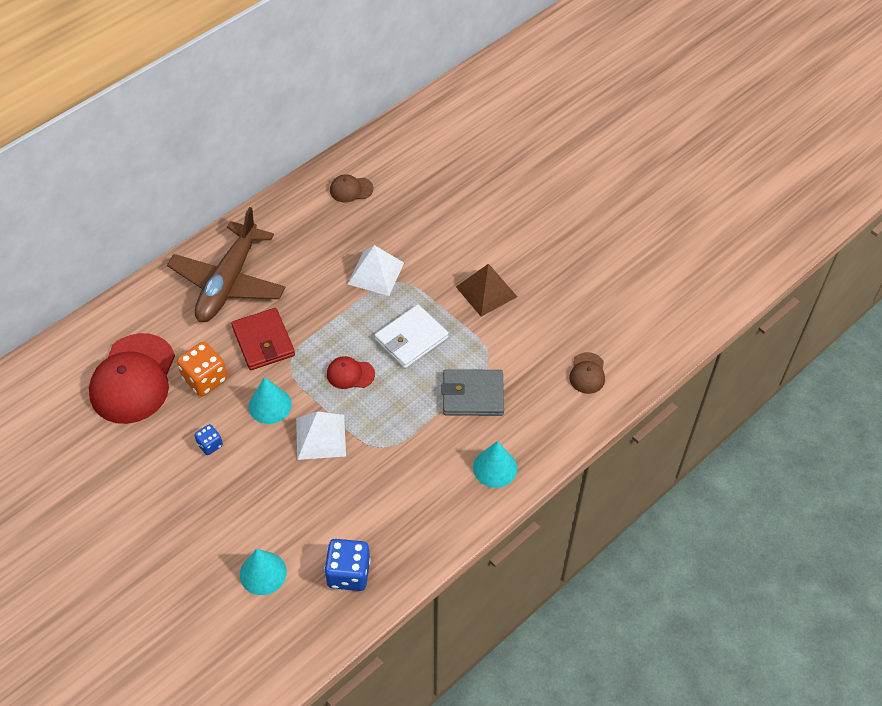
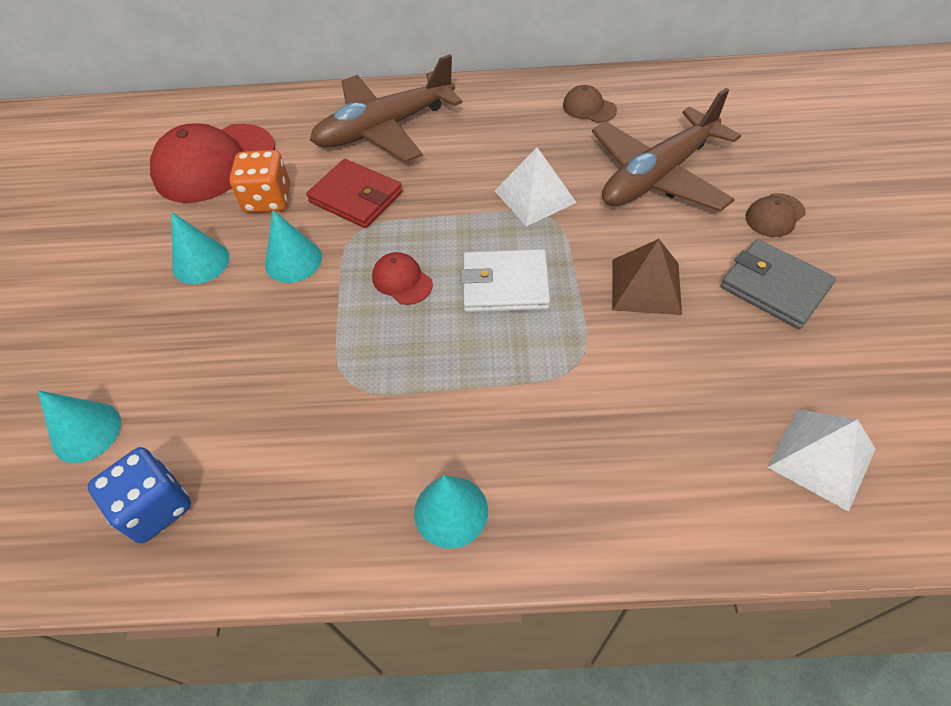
camera: 45 degrees right, 0 degrees up
(210, 445) = (200, 262): blue dice -> turquoise cone
(263, 341) = (356, 197): red wallet -> red wallet turned 75 degrees counterclockwise
(320, 437) = (302, 326): white pyramid -> white pyramid (821, 457)
(435, 216) = (658, 176): none -> brown plane
(473, 395) = (513, 396): grey wallet -> grey wallet (774, 287)
(587, 373) = (697, 475): brown cap -> brown cap (775, 215)

